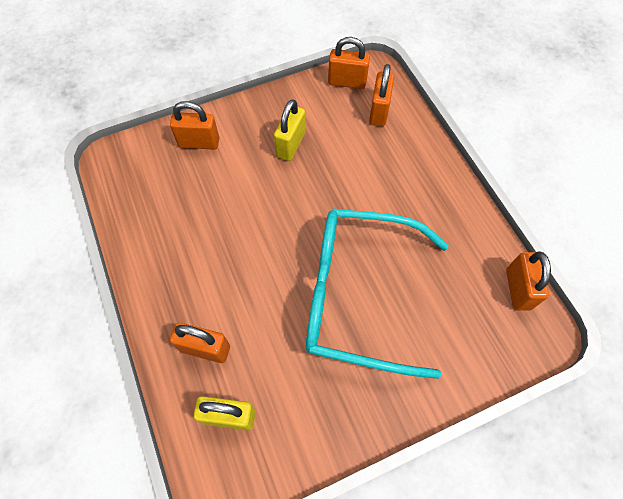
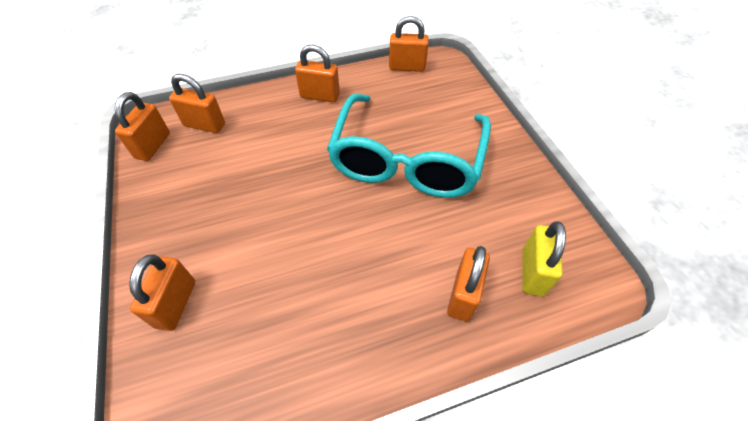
camera: 85 degrees left, 10 degrees down
(291, 145) = (218, 202): yellow padlock -> none
(441, 200) = (320, 96): none -> orange padlock

